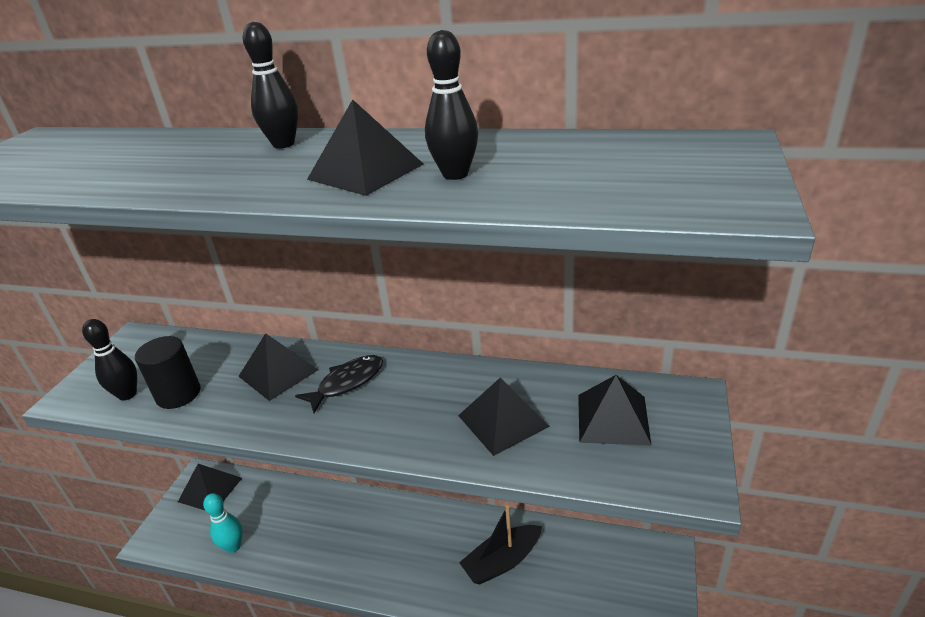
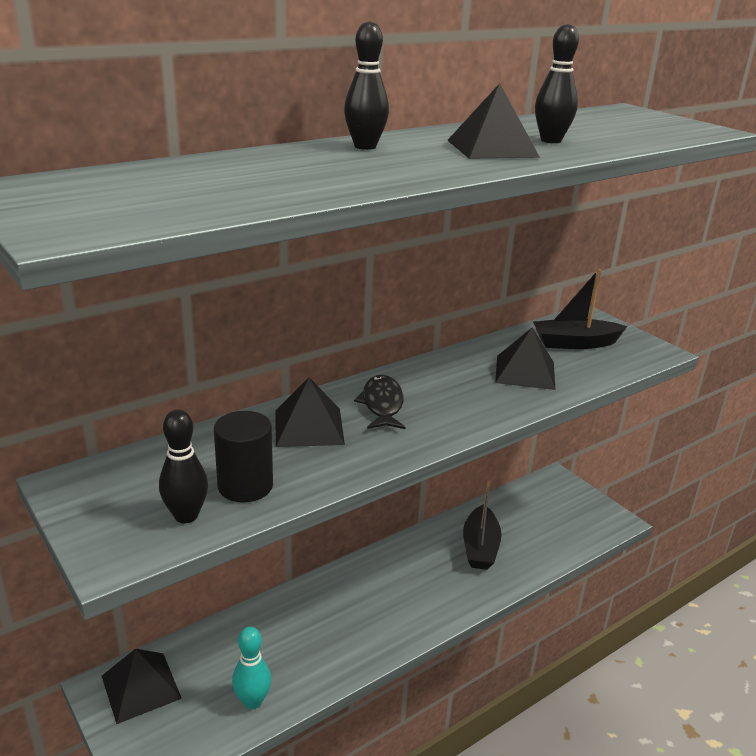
camera: 55 degrees left, 5 degrees down
(613, 419) = (575, 343): black pyramid -> black boat

